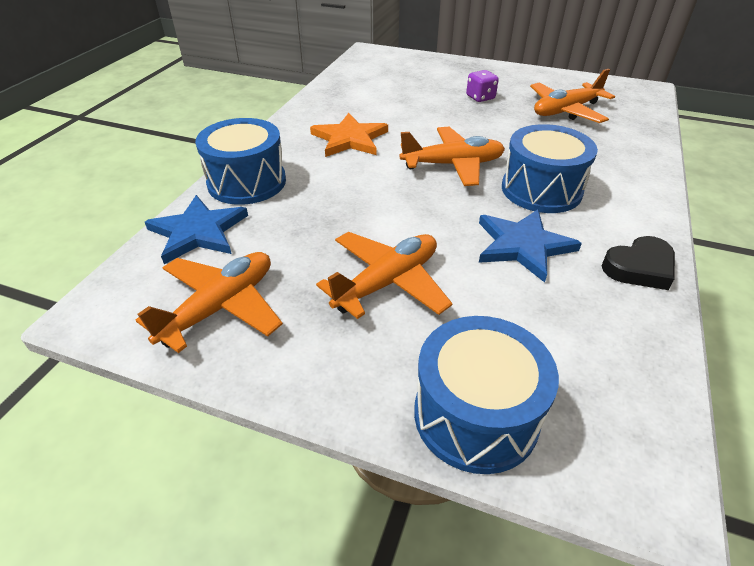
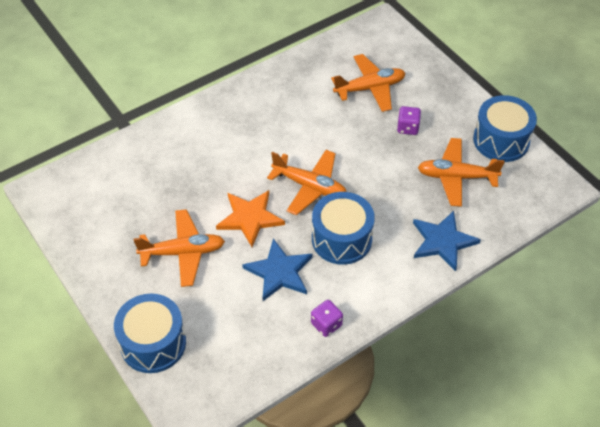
camera: 35 degrees right, 10 degrees up
(198, 232) = (118, 162): blue star -> blue star (442, 241)
(220, 307) = (93, 220): orange plane -> orange plane (370, 88)
(247, 182) = (172, 134): blue drum -> blue drum (501, 140)
(350, 139) = (268, 125): orange star -> orange star (250, 218)
(639, 267) = (326, 324): black heart -> purple dice

